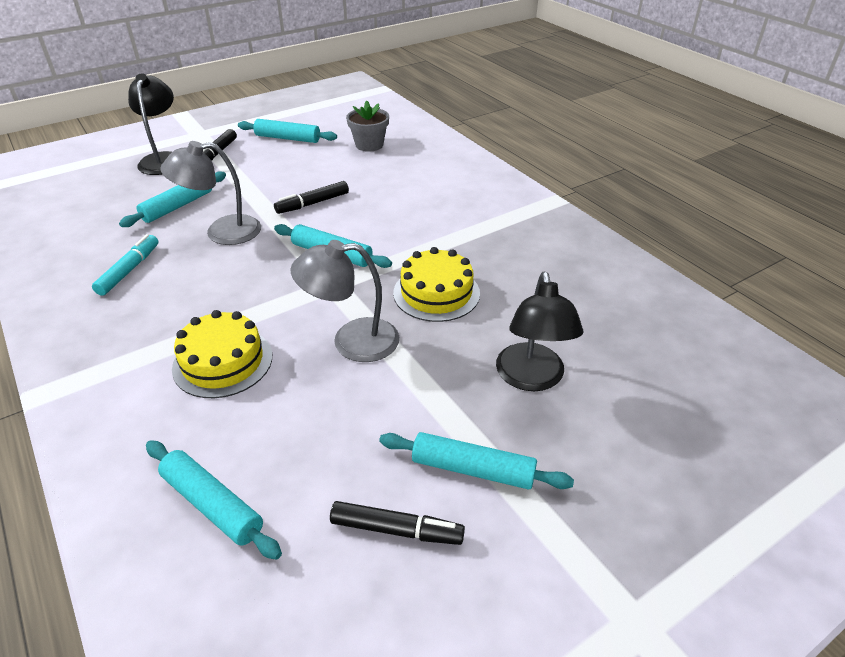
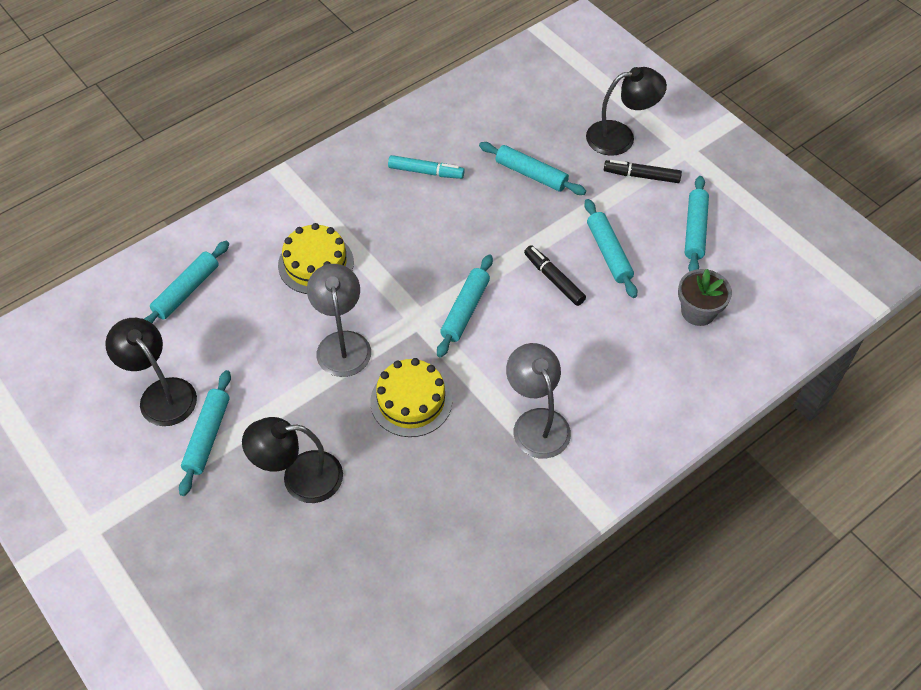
camera: 85 degrees right, 15 degrees up
(222, 232) = (491, 219): grey lamp -> grey lamp (536, 422)
(294, 175) = (609, 253): none -> turquoise rolling pin
(396, 530) = (161, 393): black marker -> black lamp

